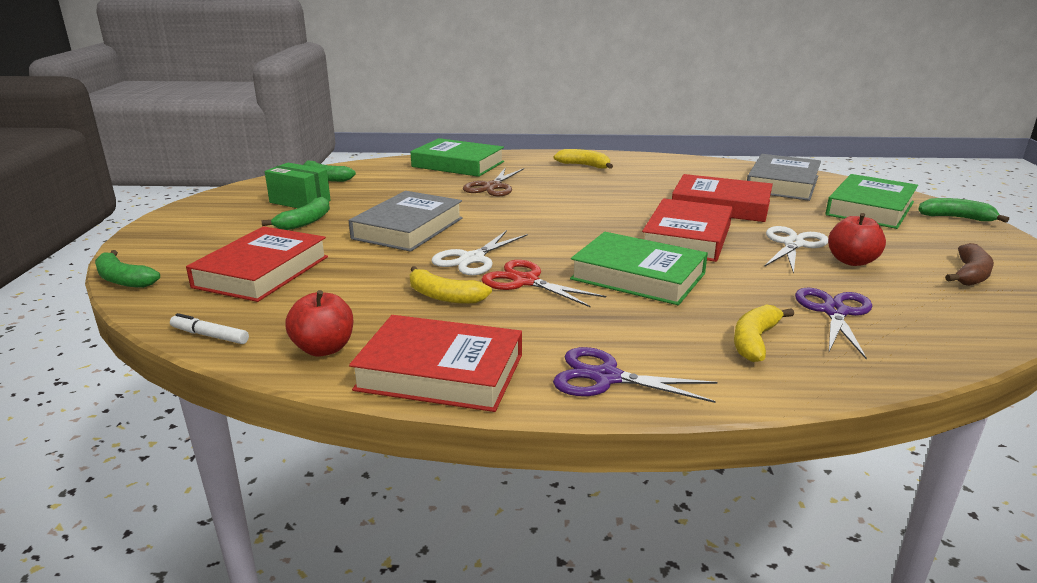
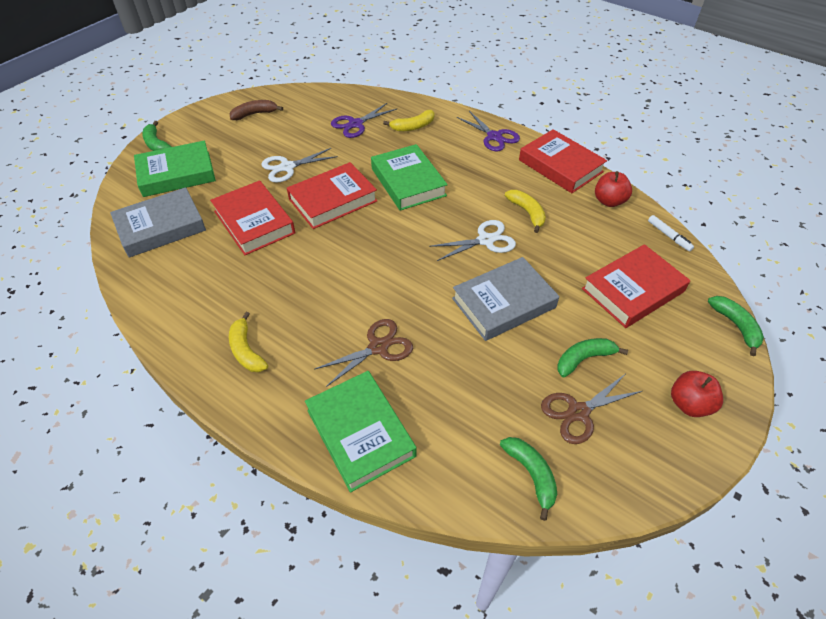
camera: 145 degrees left, 25 degrees up
(300, 201) = (578, 412): green box -> brown scissors
(525, 281) = (472, 205): red scissors -> none
(852, 261) = (285, 143): red apple -> red apple (689, 404)

